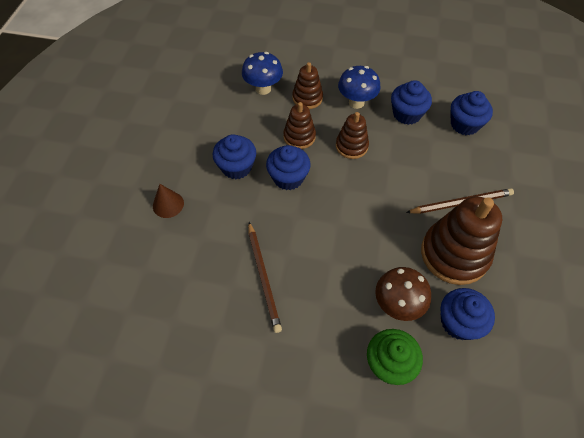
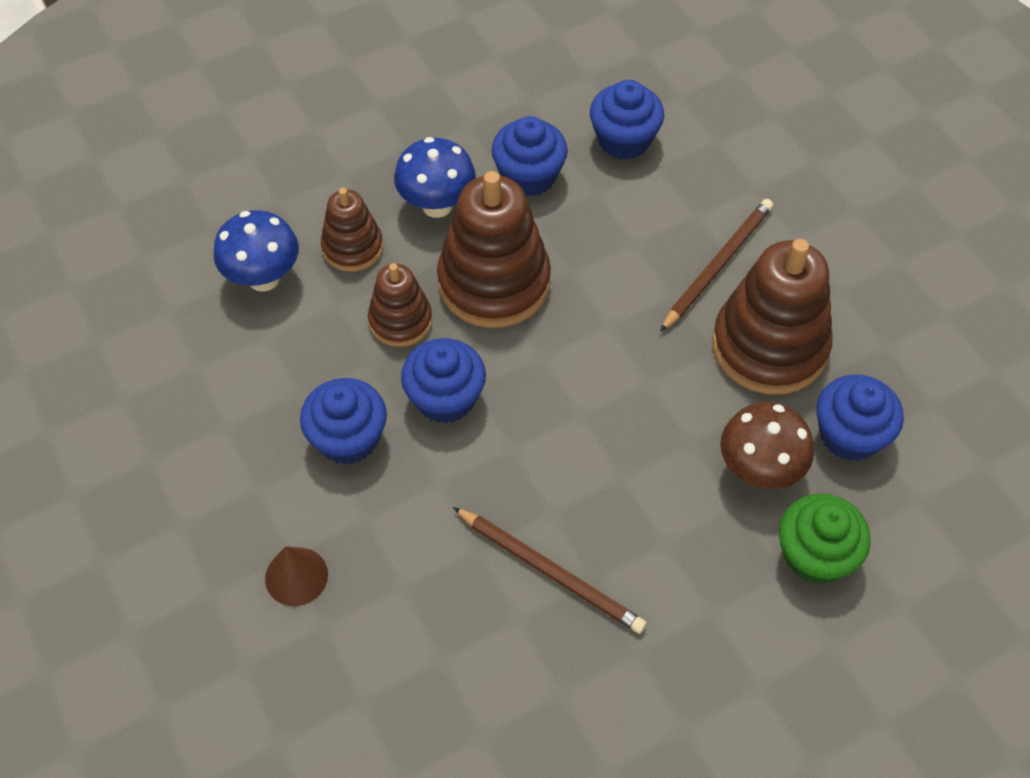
camera: 40 degrees left, 0 degrees up
(351, 146) = (494, 282): brown stacking toy -> brown stacking toy, size x1.80

